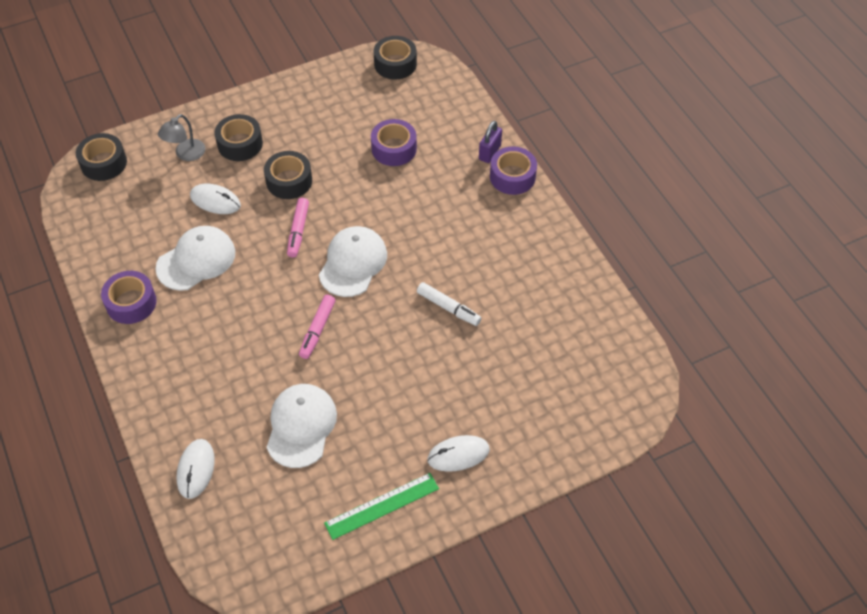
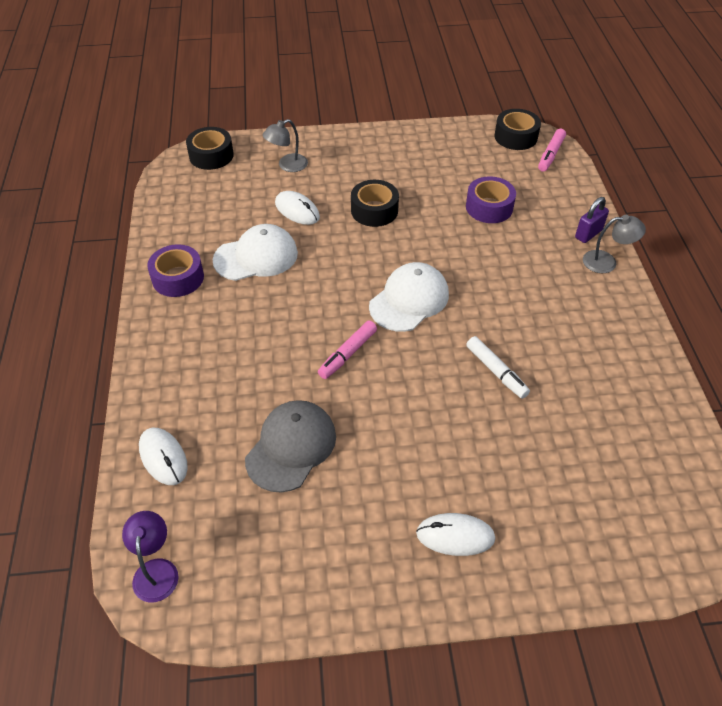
camera: 20 degrees right, 5 degrees down
(196, 469) = (163, 457): white mouse -> white mouse turned 60 degrees counterclockwise
(232, 559) = (156, 570): none -> purple lamp
(240, 144) = (341, 169): black tape -> none
(298, 231) = (365, 256): pink marker -> pink marker (550, 155)
(301, 426) = (291, 447): white cap -> grey cap
(382, 506) = (345, 566): green ruler -> none
(512, 176) = (606, 262): purple tape -> grey lamp

